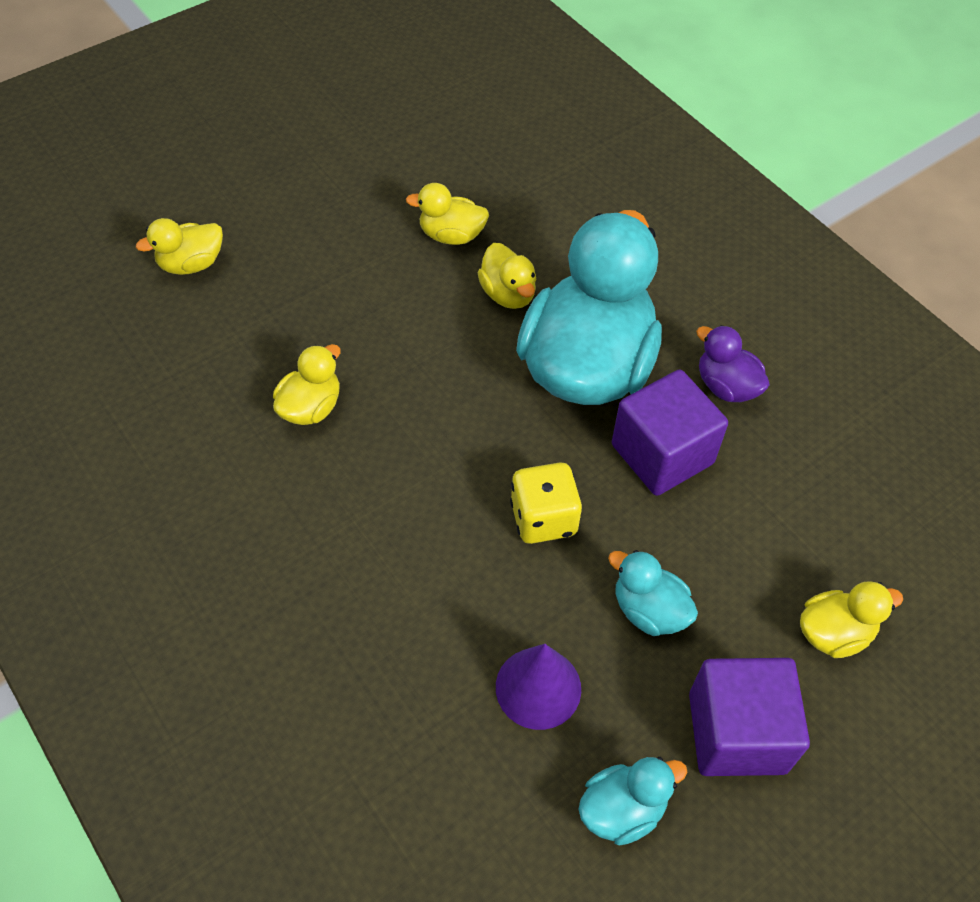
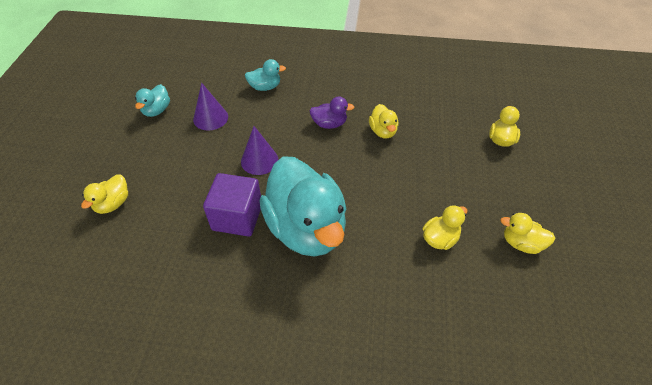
camera: 135 degrees right, 5 degrees down
(508, 294) = (378, 232): yellow duck -> yellow duck (521, 243)
(543, 518) = (259, 160): yellow dice -> purple cone
(649, 610) = (192, 161): turquoise duck -> turquoise duck (265, 87)
(726, 386) = (235, 272): purple duck -> purple duck (329, 124)
(737, 732) = (132, 150): purple cube -> none

